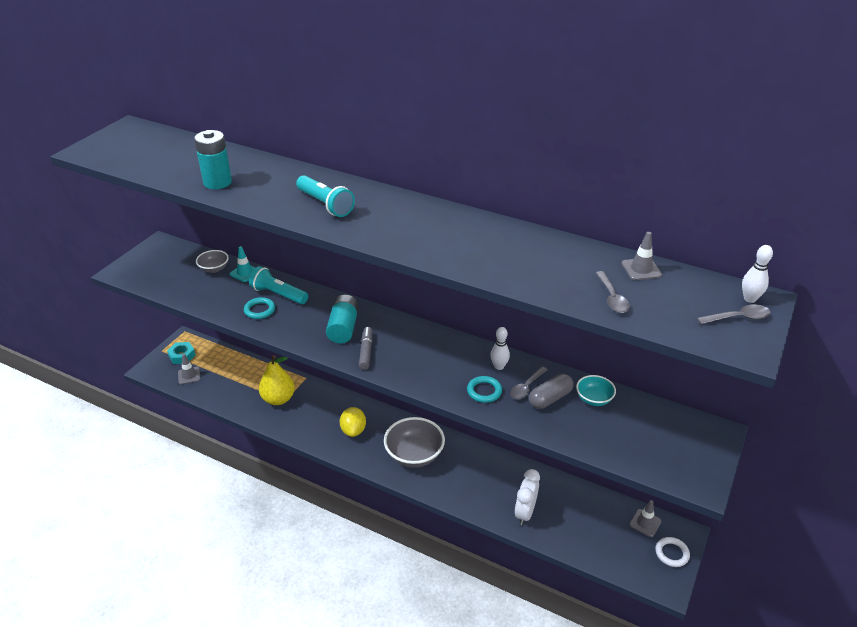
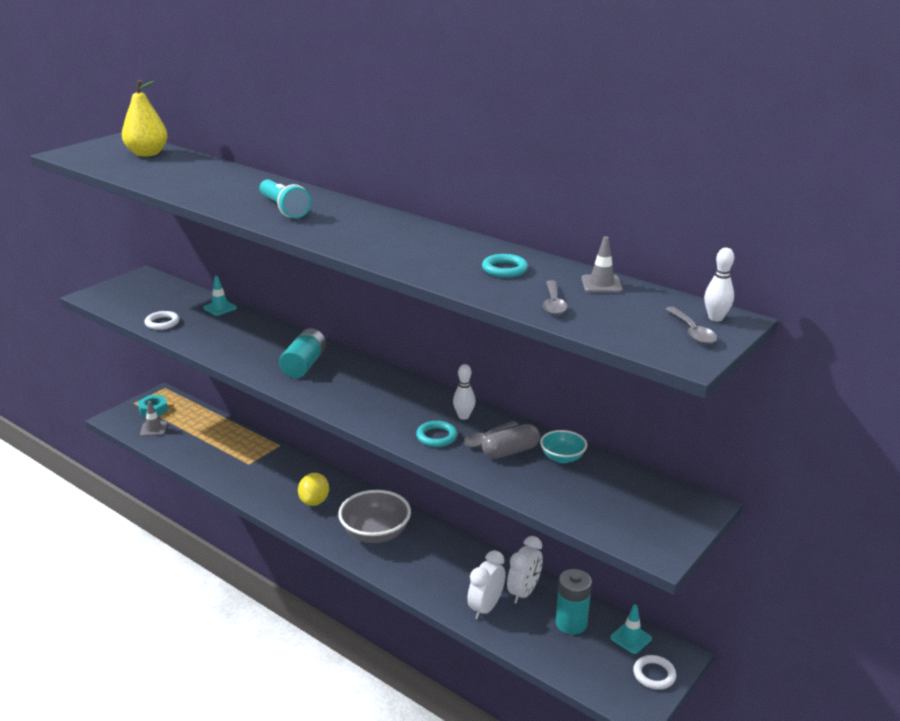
camera: 10 degrees right, 10 degrees down
(198, 296) = (162, 323): none -> white ring
(214, 269) = (189, 302): grey bowl -> none
(217, 182) = (183, 185): turquoise battery -> turquoise battery (571, 623)
(259, 310) = (221, 341): turquoise ring -> turquoise ring (504, 269)
(278, 294) = (247, 329): turquoise flashlight -> none
(278, 399) = (242, 461): yellow pear -> yellow pear (147, 154)
(366, 351) = (319, 388): grey marker -> none
(550, 493) = (523, 592): none -> white clock
(645, 523) = (631, 638): grey traffic cone -> turquoise traffic cone
(738, 318) = (692, 332): grey spoon -> grey spoon turned 75 degrees clockwise

